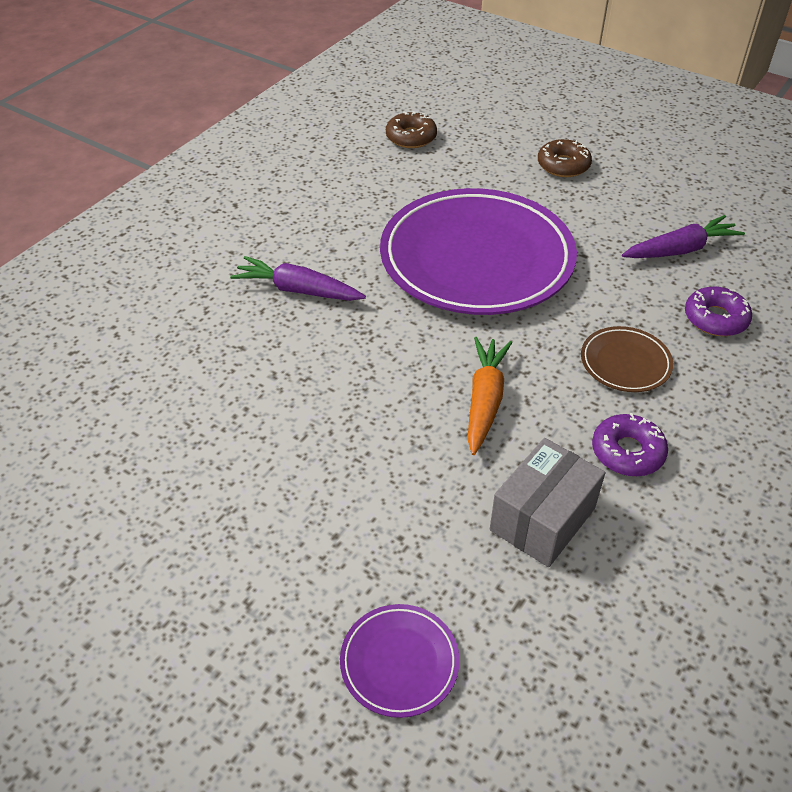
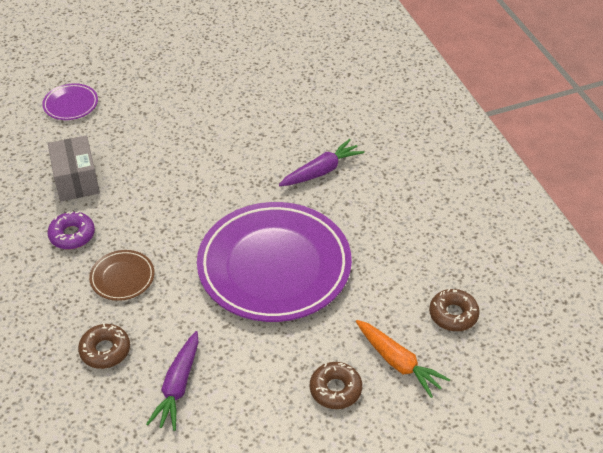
camera: 125 degrees right, 0 degrees up
(484, 400) = (162, 201): orange carrot -> orange carrot (398, 362)
(715, 318) = (105, 350): purple donut -> brown donut

